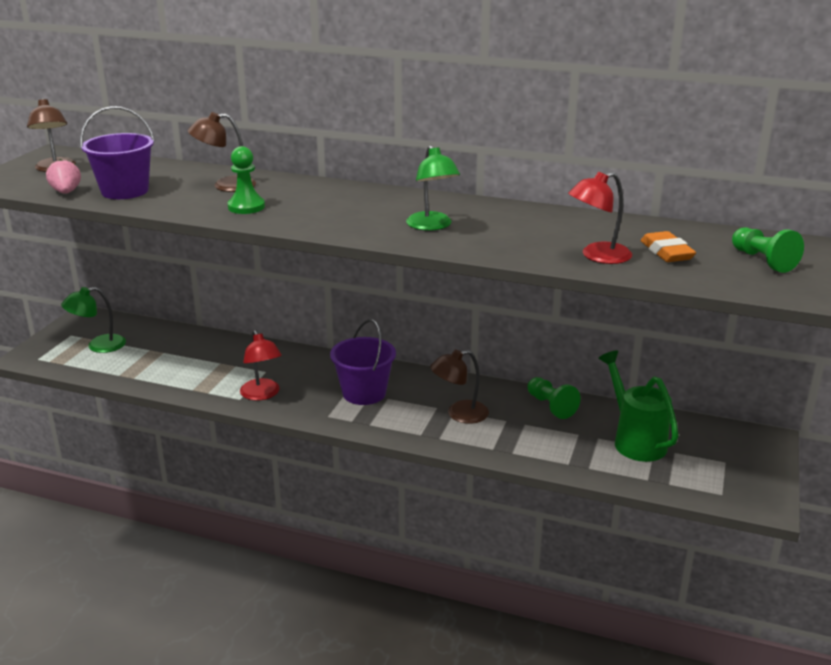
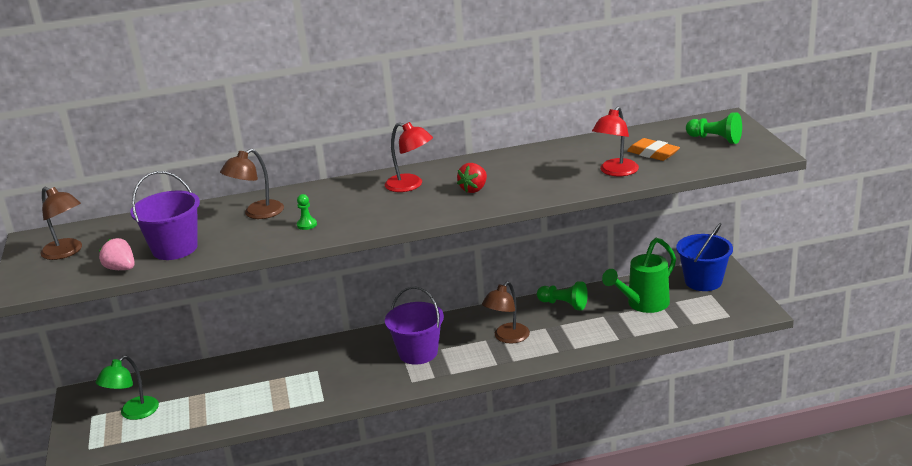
camera: 30 degrees left, 0 degrees up
(246, 207) = (307, 225): green pawn -> green pawn, size x0.59
(262, 394) = (338, 389): red lamp -> red lamp (410, 185)
(432, 226) = (474, 189): green lamp -> red strawberry
(635, 440) = (643, 304): green watering can -> green watering can turned 75 degrees counterclockwise
(731, 444) = (703, 281): none -> blue bucket

